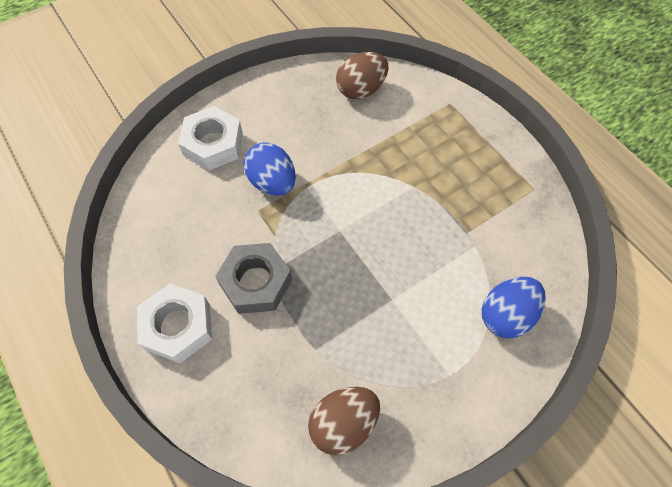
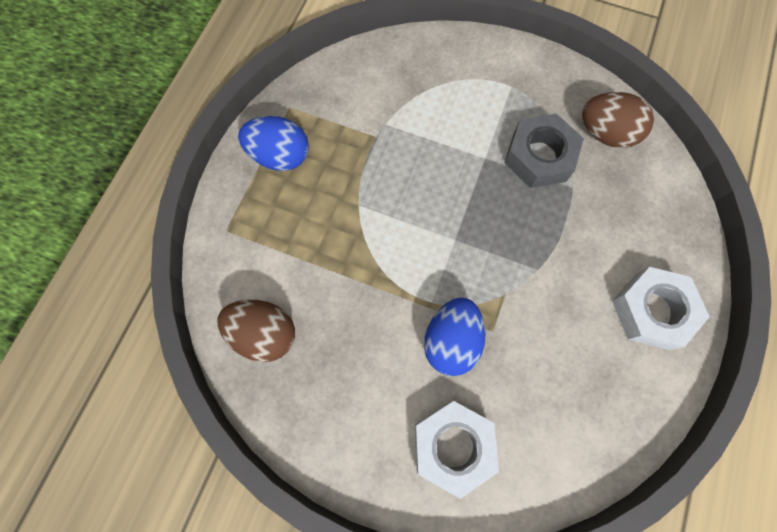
camera: 125 degrees left, 10 degrees up
(256, 282) = (560, 276): grey nut -> grey nut (539, 156)
(506, 315) = (432, 73): blue egg -> blue egg (280, 156)

